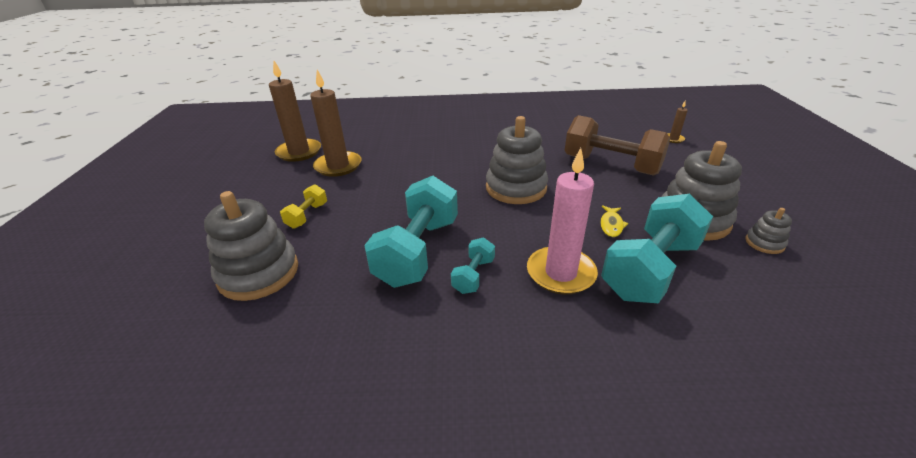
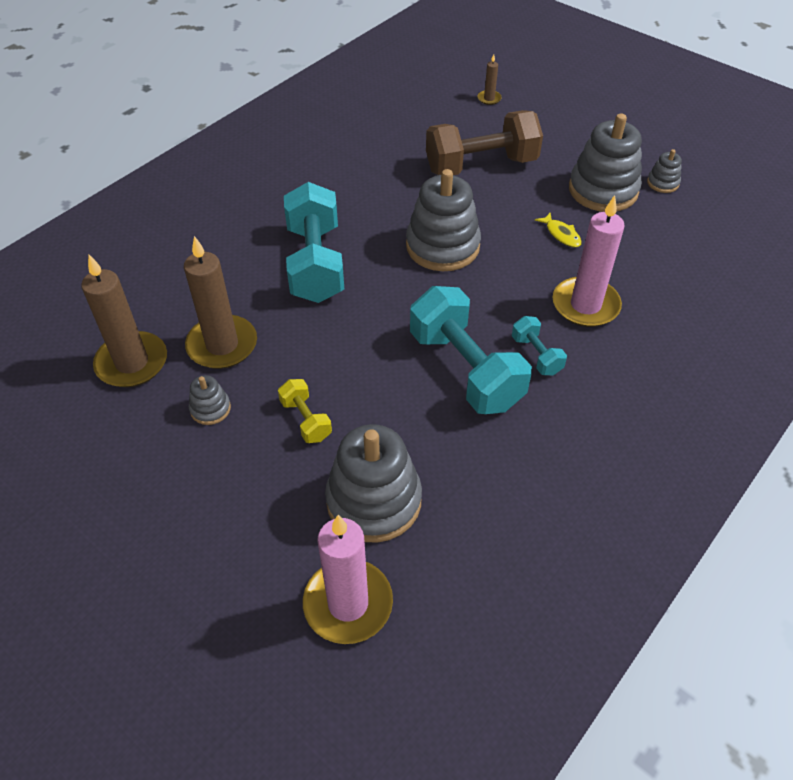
camera: 50 degrees left, 15 degrees up
(157, 308) = (348, 603): none -> pink candle
(287, 185) = (210, 409): none -> grey stacking toy
(650, 269) = (629, 257): turquoise dumbbell -> turquoise dumbbell (315, 263)

